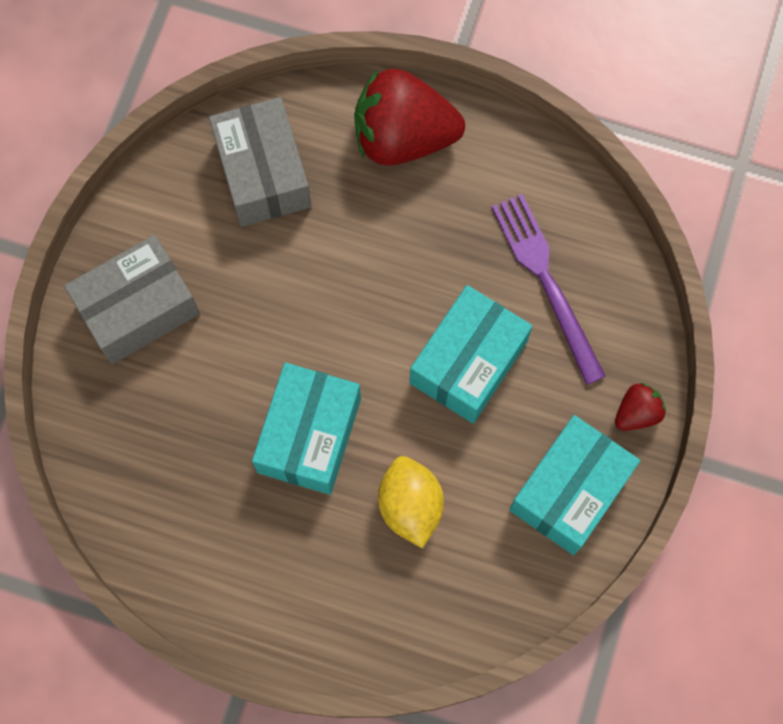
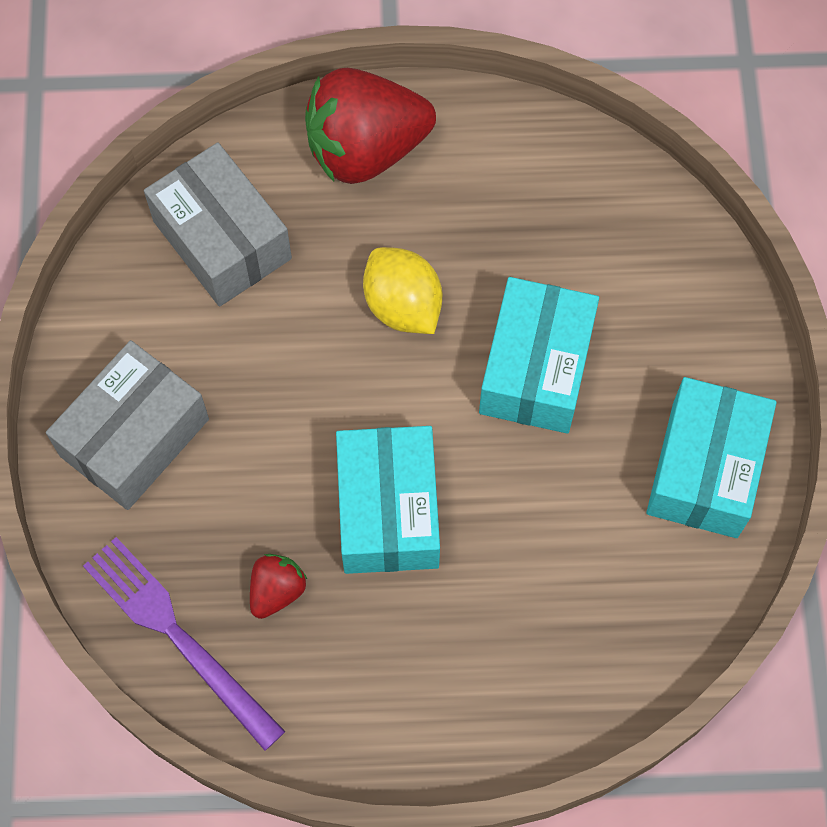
camera: 20 degrees left, 5 degrees down
(410, 506) = (534, 549): yellow lemon -> yellow lemon (403, 305)
(546, 281) = (587, 252): purple fork -> purple fork (178, 636)
(637, 413) = (743, 359): red strawberry -> red strawberry (277, 590)

